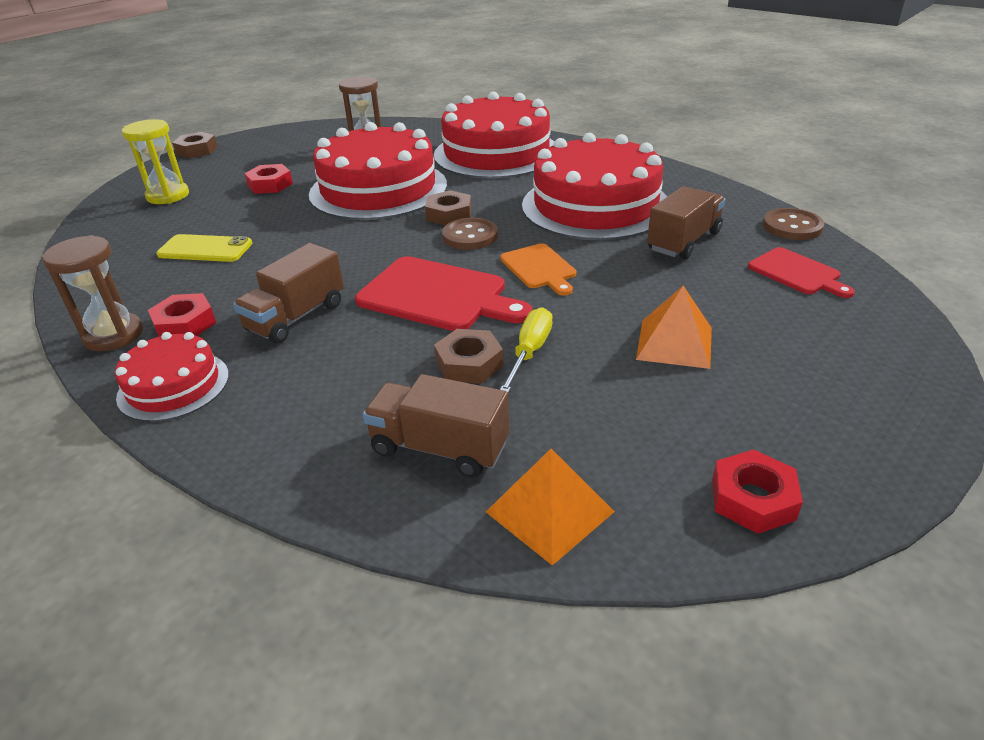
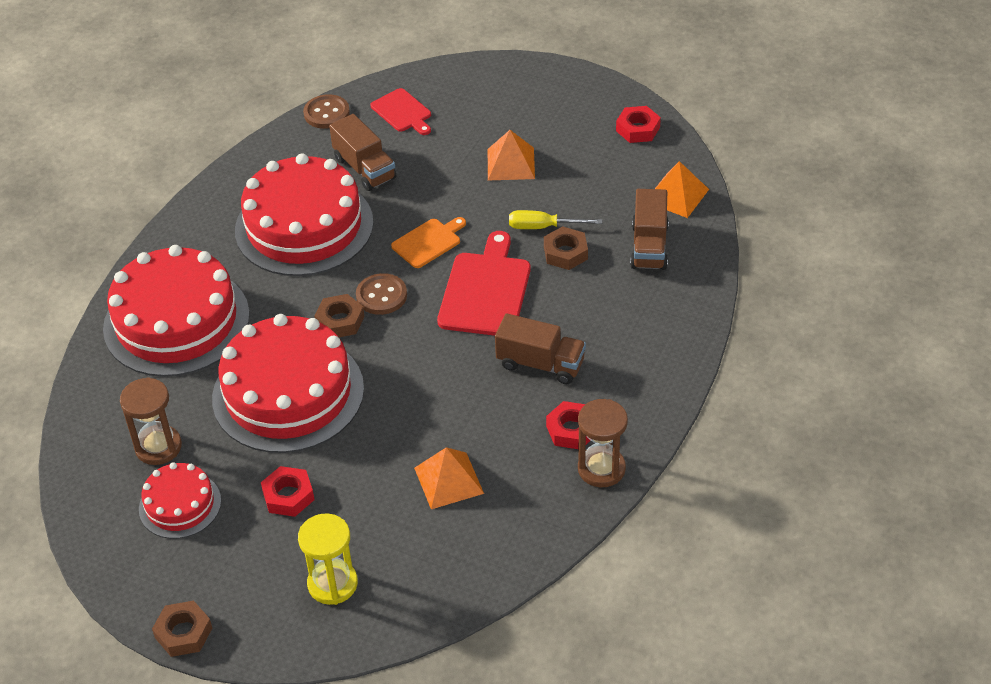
camera: 105 degrees left, 10 degrees up
(173, 385) = (644, 397): red cake -> red cake (180, 505)
(205, 249) = (448, 480): yellow phone -> orange pyramid
(684, 241) = (364, 168): brown truck -> brown truck turned 150 degrees counterclockwise
(797, 273) = (402, 112): red cutting board -> red cutting board turned 105 degrees clockwise

